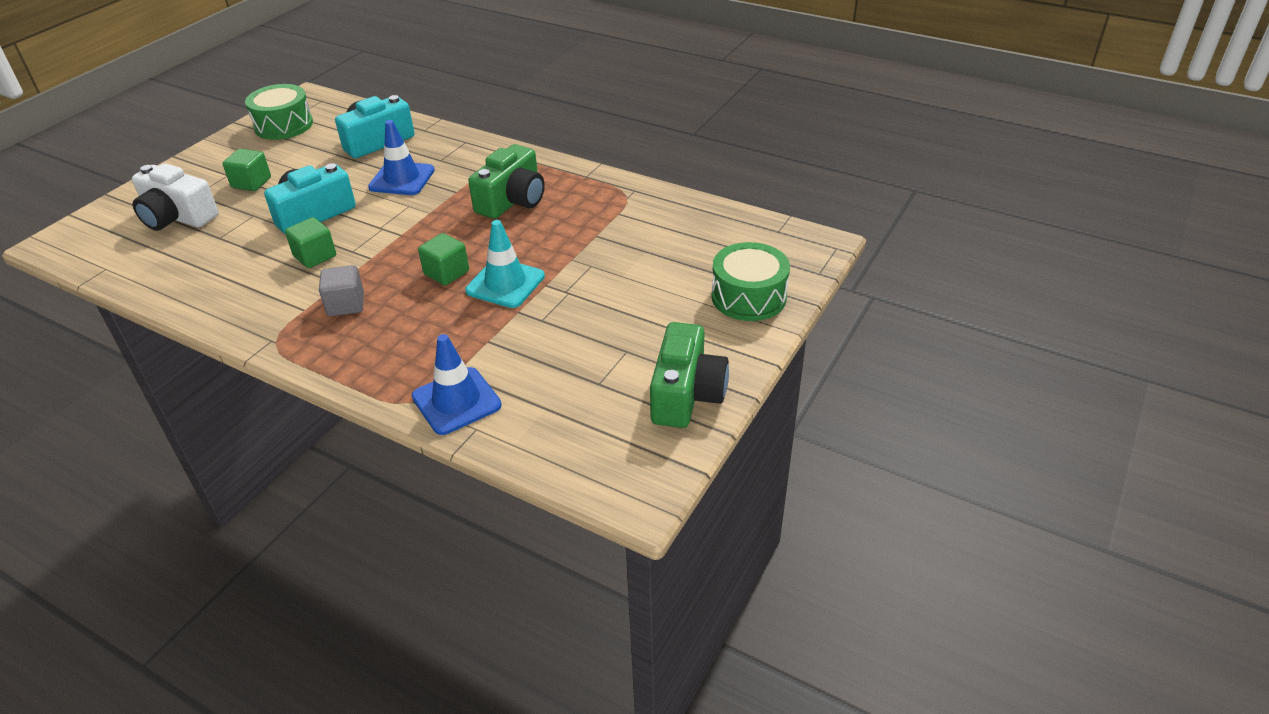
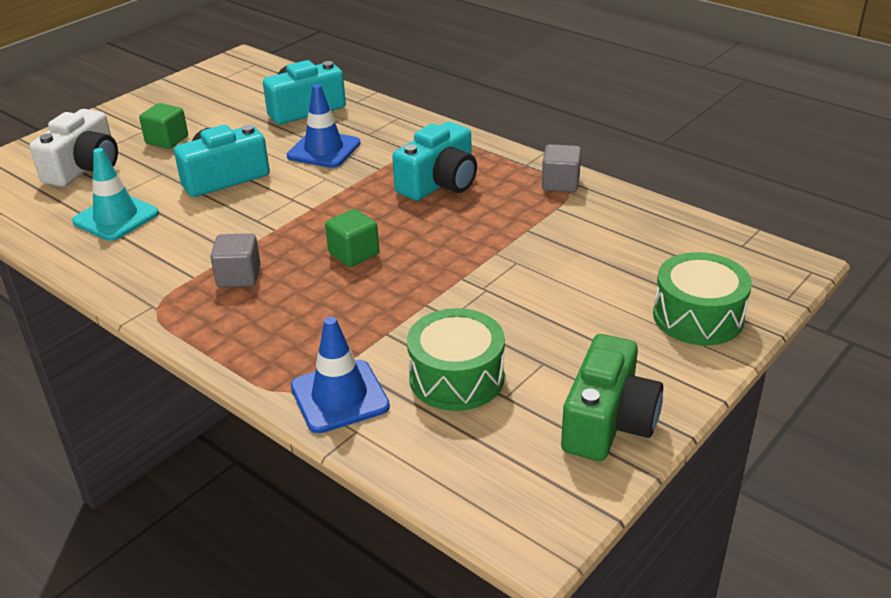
camera: 10 degrees right, 5 degrees down
(177, 217) = (85, 168): white camera -> white camera turned 105 degrees counterclockwise
(284, 125) = (212, 85): green drum -> green drum (456, 377)
(315, 256) = (216, 222): green cube -> none
(505, 283) = (417, 272): turquoise traffic cone -> turquoise traffic cone (116, 217)
(512, 200) = (439, 183): green camera -> turquoise camera
(618, 191) = (560, 183): none -> grey cube

